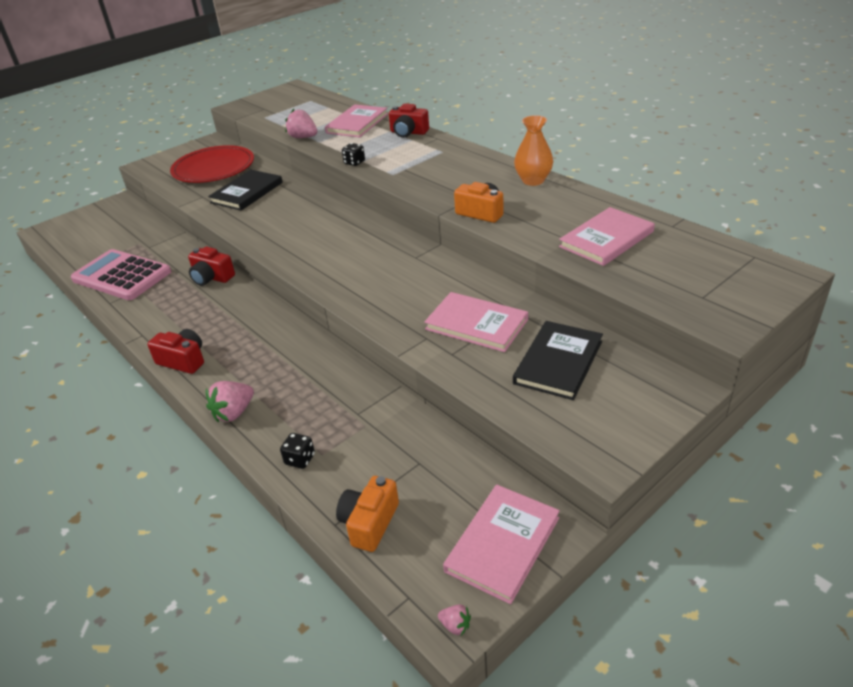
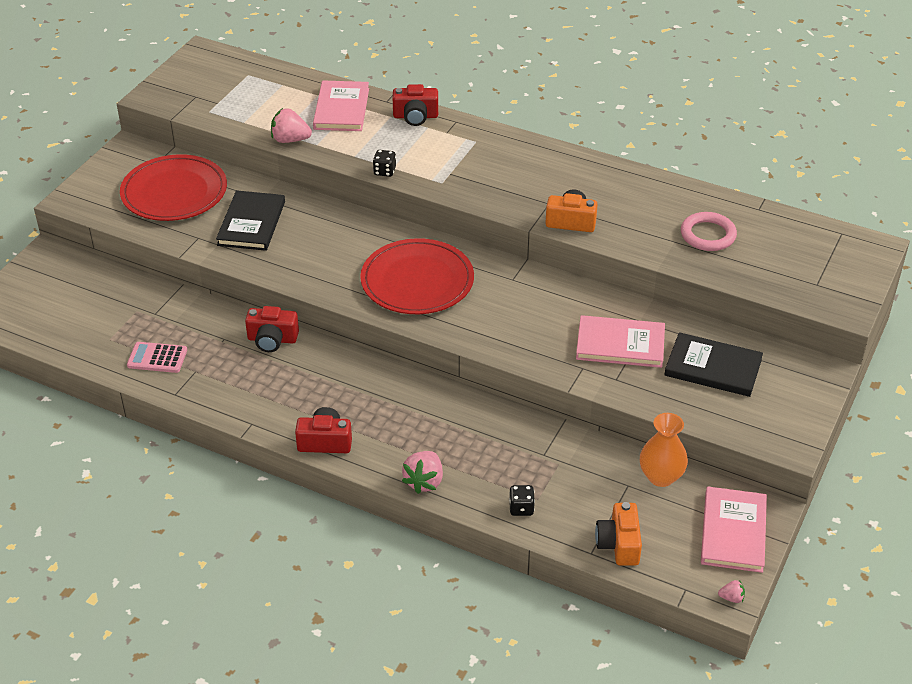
camera: 25 degrees left, 5 degrees up
(122, 276) = (157, 358): pink calculator -> pink calculator, size x0.51
(335, 247) = (417, 281): none -> red plate
(533, 180) = (598, 170): orange vase -> orange vase (661, 477)
(558, 362) = (713, 367): black book -> black book turned 75 degrees counterclockwise
(606, 239) = (708, 235): pink book -> pink ring

